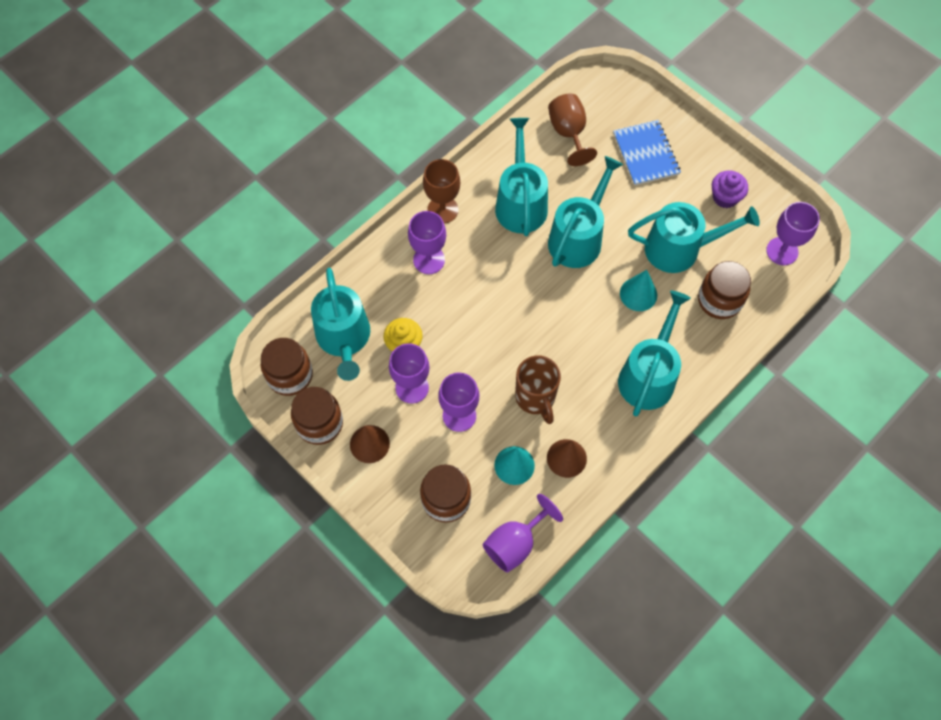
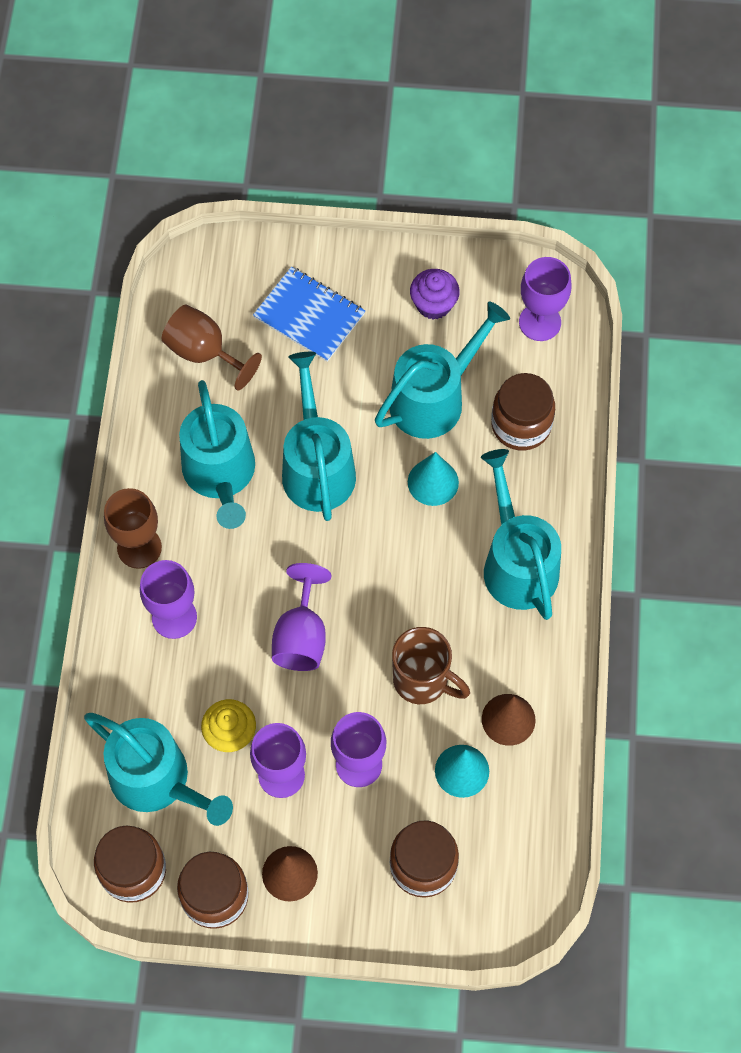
camera: 40 degrees left, 0 degrees up
(515, 543) = (532, 851): purple goblet -> purple goblet (301, 636)
(520, 203) = (220, 474): turquoise watering can -> turquoise watering can turned 150 degrees counterclockwise

